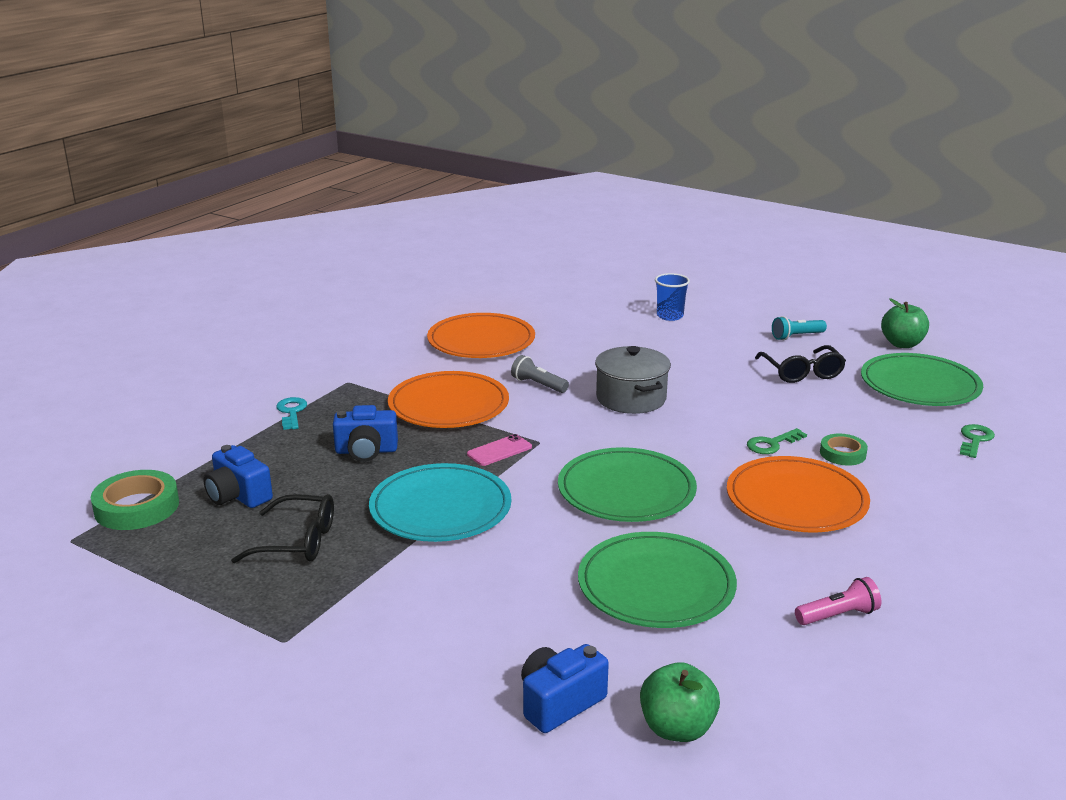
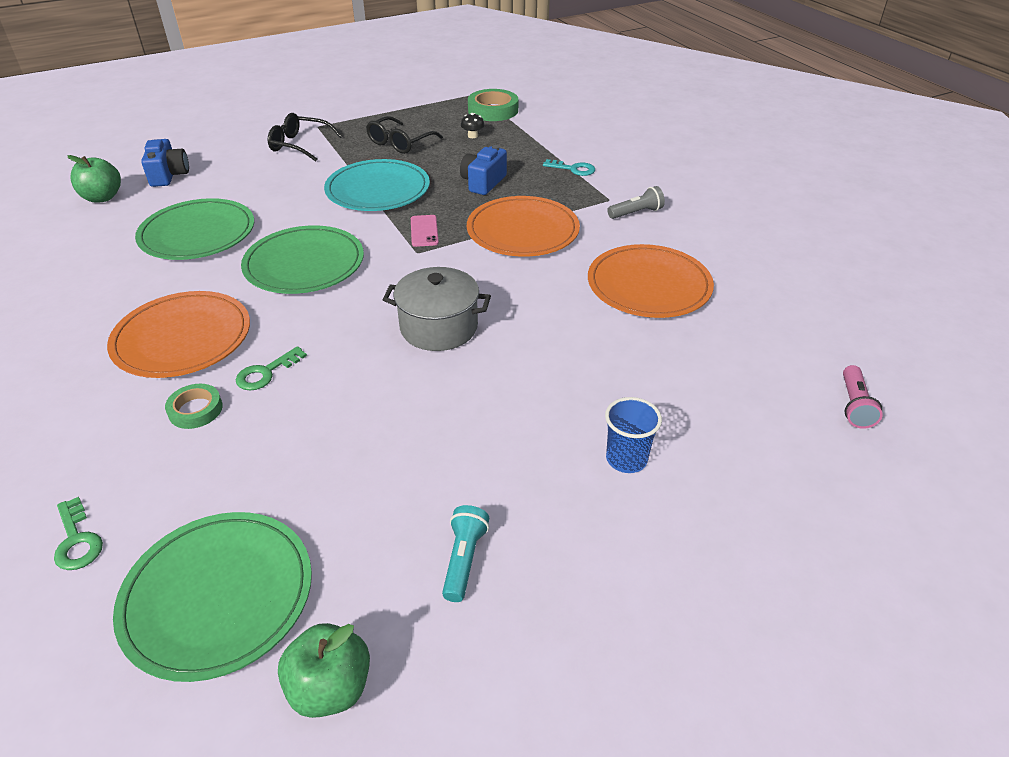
camera: 120 degrees right, 15 degrees up
(238, 495) = (472, 136): blue camera -> black mushroom
(538, 385) = (518, 285): grey flashlight -> grey flashlight (636, 213)
(772, 444) = (266, 373): green key -> green key turned 135 degrees counterclockwise
(802, 372) = (365, 491): black glasses -> black glasses (299, 145)
(838, 615) = (69, 286): pink flashlight -> pink flashlight (854, 405)

